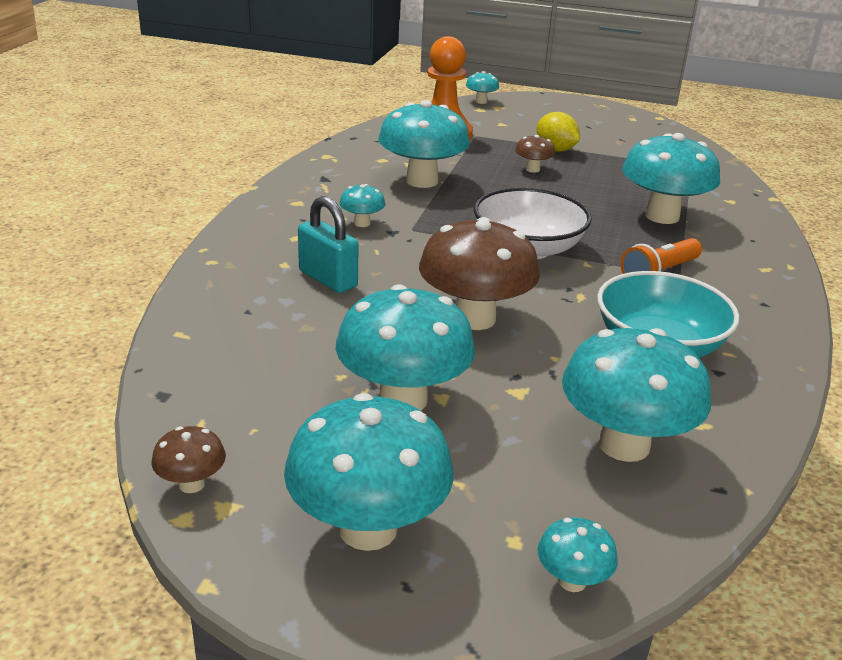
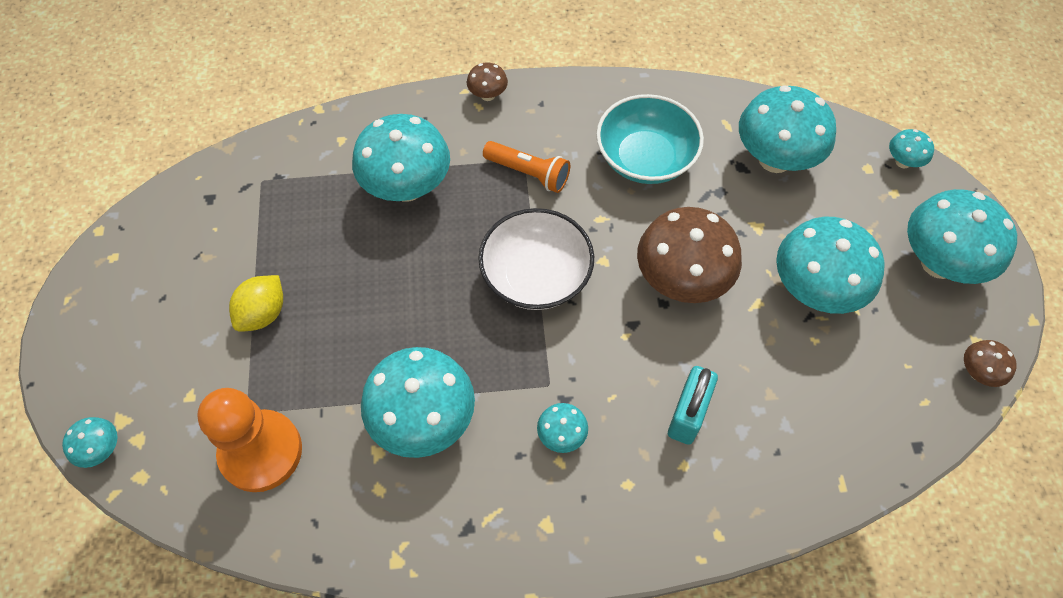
camera: 110 degrees left, 30 degrees up
(532, 169) = (336, 321): brown mushroom -> brown mushroom (488, 95)

